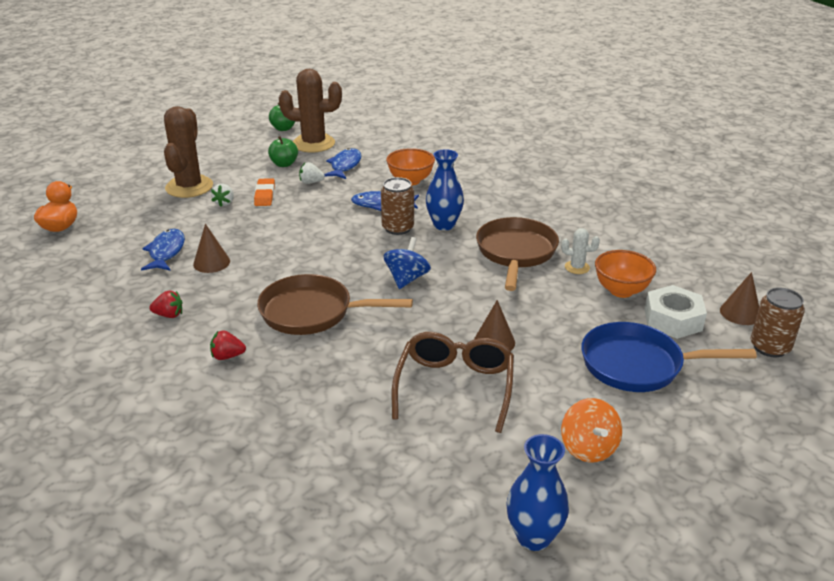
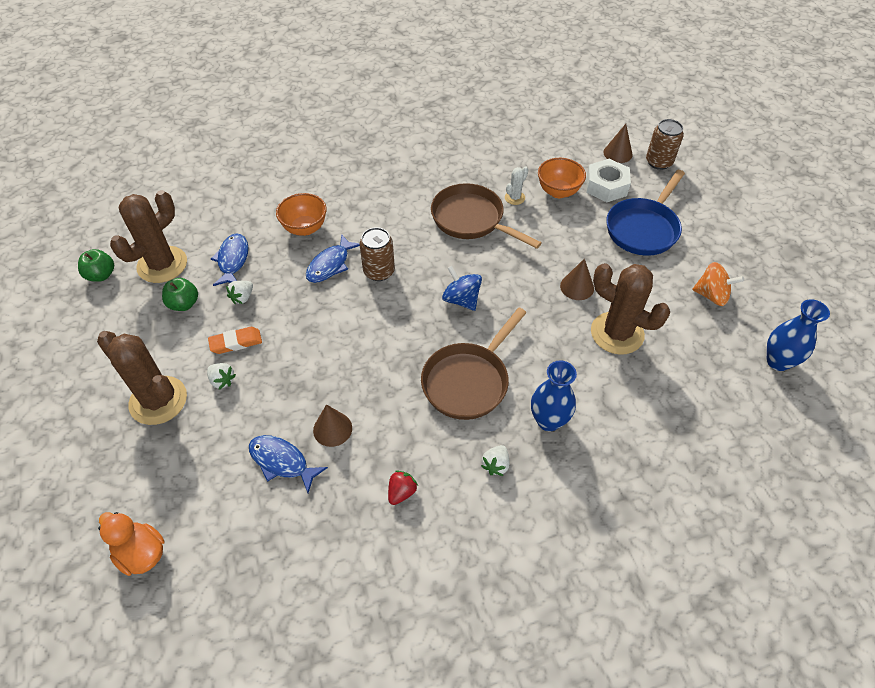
camera: 60 degrees left, 20 degrees up
(227, 356) = (495, 465): red strawberry -> white strawberry
(265, 195) = (236, 342): orange eraser -> orange eraser turned 45 degrees counterclockwise
(345, 166) = (233, 260): blue fish -> blue fish turned 45 degrees clockwise
(444, 225) = (397, 241): blue vase -> blue vase (548, 420)
(454, 387) = (617, 333): brown glasses -> brown cactus

